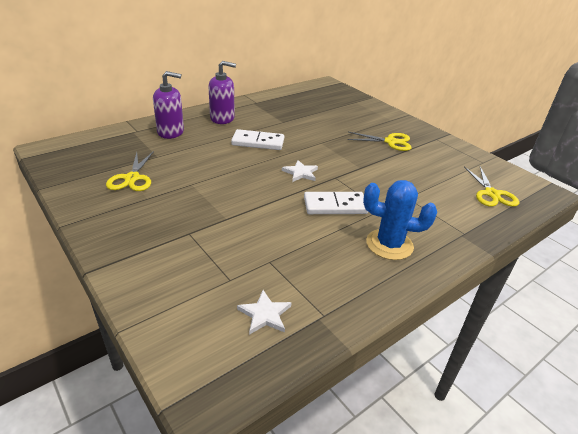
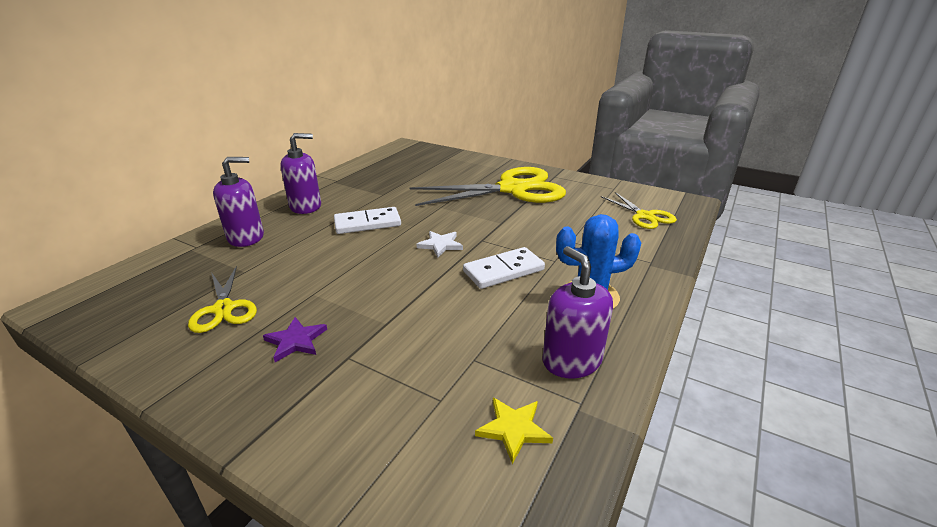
camera: 20 degrees left, 5 degrees down
(163, 212) = (296, 341): none -> purple star
(265, 314) = (513, 429): white star -> yellow star
(338, 285) = (571, 360): none -> purple soap dispenser
(390, 142) = (513, 189): yellow scissors -> yellow scissors, size x2.03

